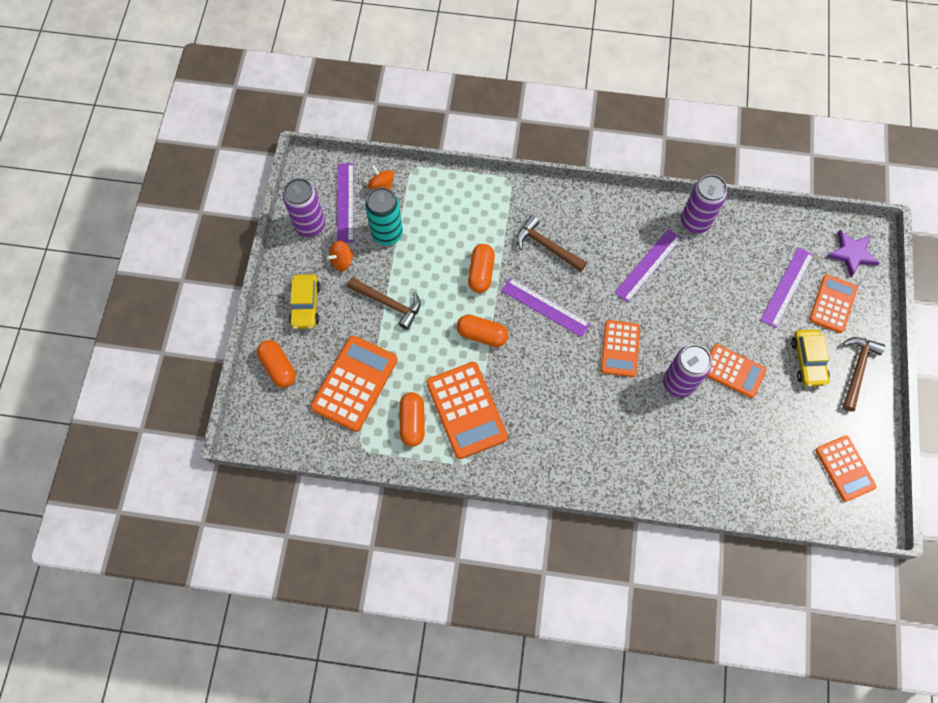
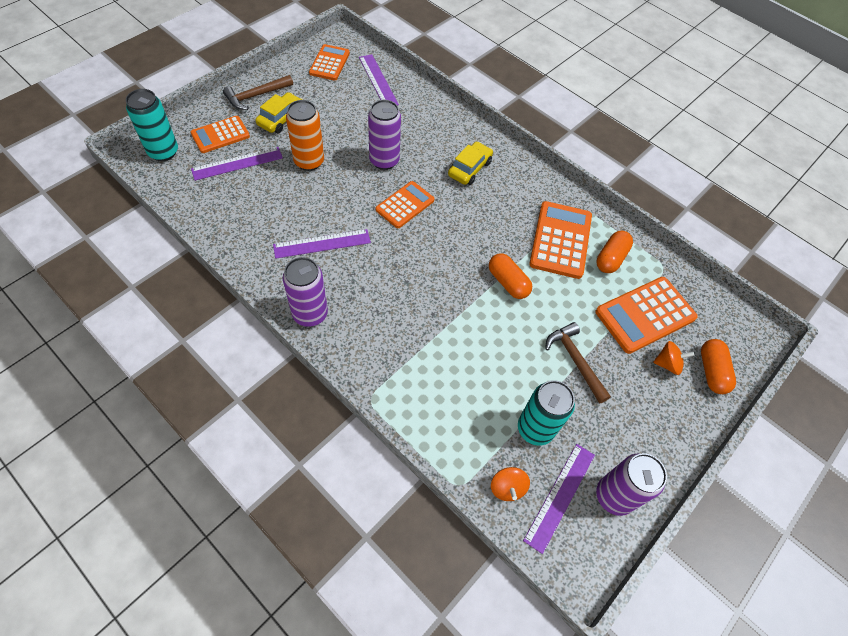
camera: 150 degrees left, 10 degrees down
(305, 305) = (659, 411): yellow car -> yellow car (469, 168)
(342, 261) = (599, 432): orange spinning top -> orange spinning top (667, 364)
(481, 273) = (470, 331): orange capsule -> none
(545, 307) = (436, 268): purple ruler -> purple ruler (378, 81)
(547, 246) = (391, 314): brown hammer -> none
(695, 222) = (247, 249): purple can -> purple can (310, 314)
(733, 371) = (338, 144): orange calculator -> none
(736, 333) = (309, 162): none -> orange can
(851, 254) = (163, 152): purple star -> turquoise can

